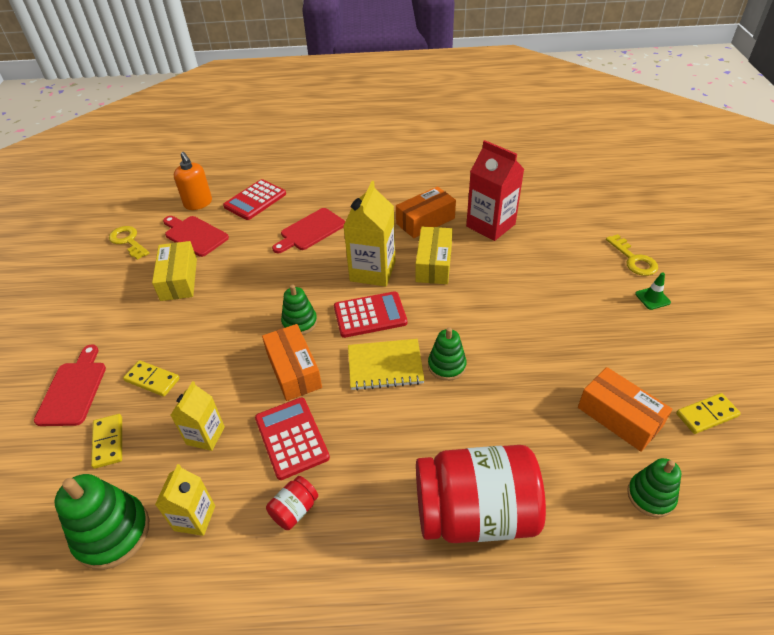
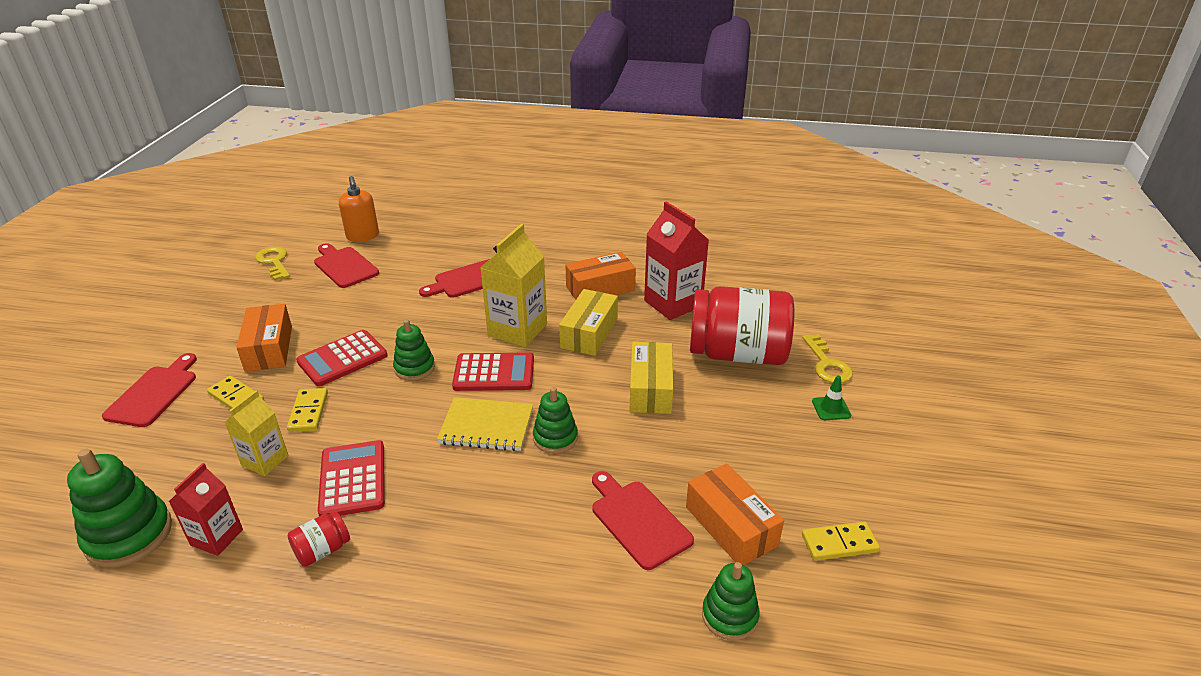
camera: 10 degrees right, 10 degrees down
(108, 442) = (165, 448): yellow domino -> yellow domino (309, 412)
(179, 279) = (308, 306): yellow box -> yellow box (650, 389)
(195, 518) = (217, 537): yellow carton -> red carton
(255, 200) = (424, 242): red calculator -> red calculator (342, 359)
(293, 370) = (386, 414): orange box -> orange box (269, 348)
(475, 513) = (516, 592): red jar -> red jar (737, 354)
(545, 427) = (638, 520): none -> red cutting board

